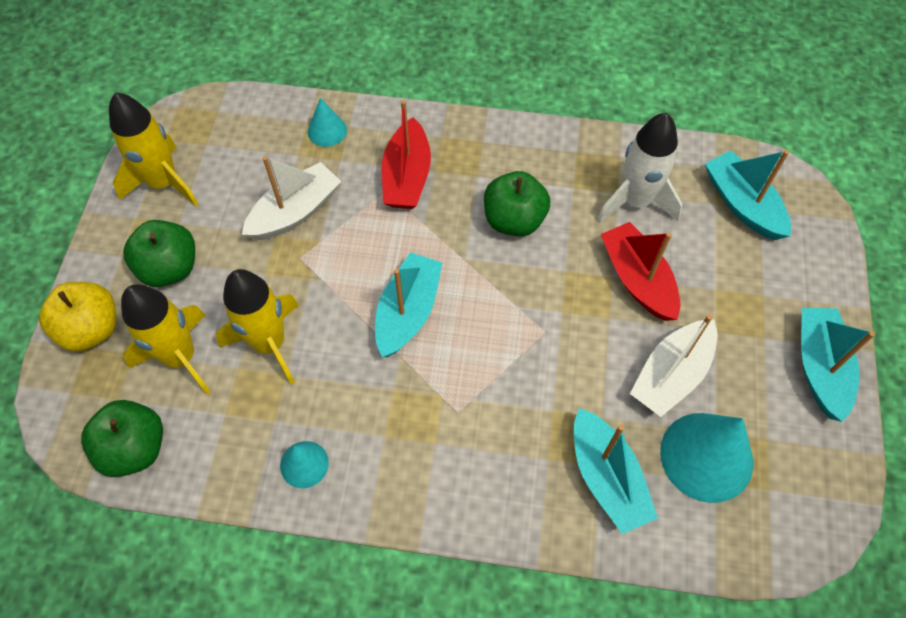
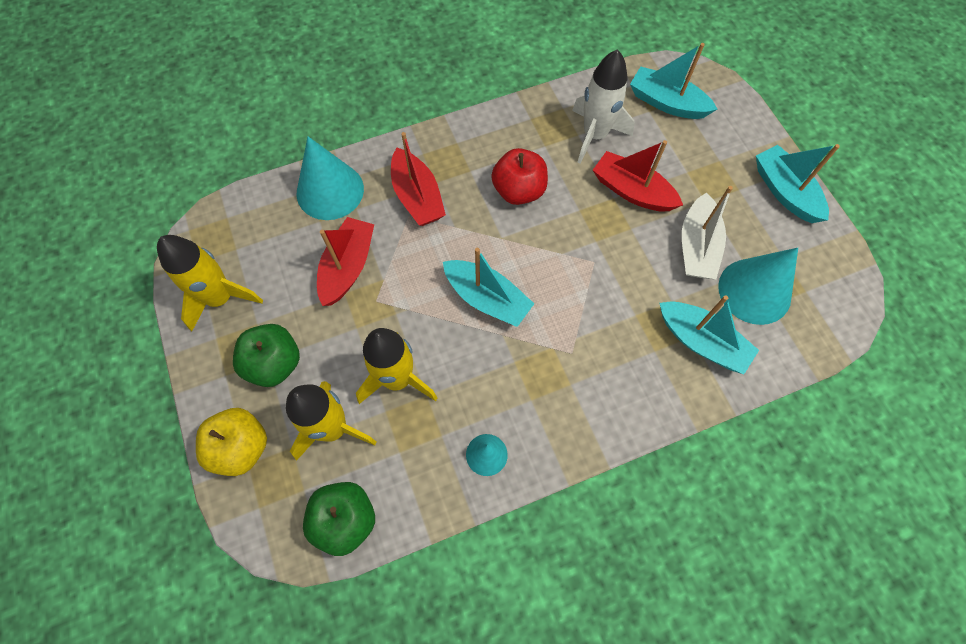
camera: 30 degrees left, 5 degrees up
(295, 212) = (348, 267): white boat -> red boat
(327, 131) = (330, 191): turquoise cone -> turquoise cone, size x1.92
(408, 312) = (487, 299): turquoise boat -> turquoise boat turned 135 degrees clockwise
(514, 220) = (519, 191): green apple -> red apple

